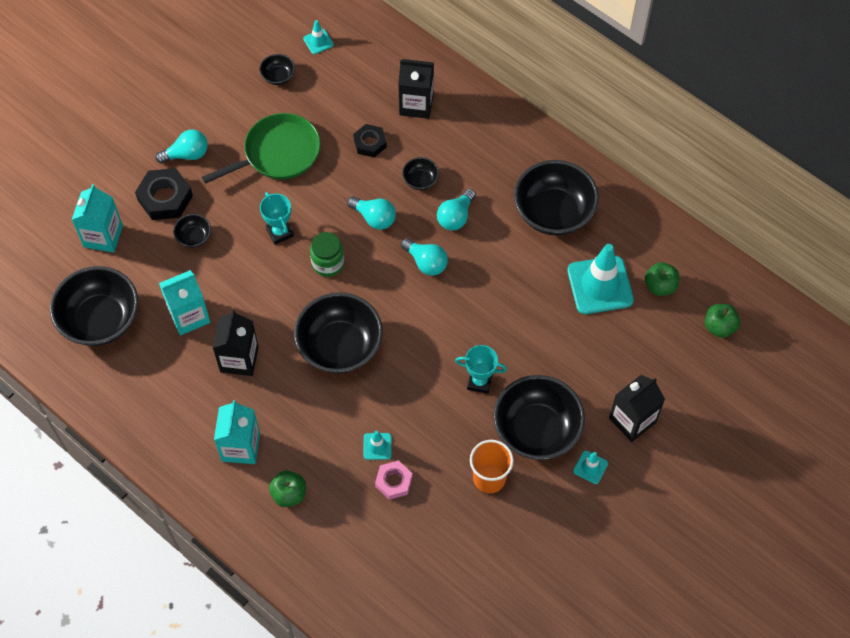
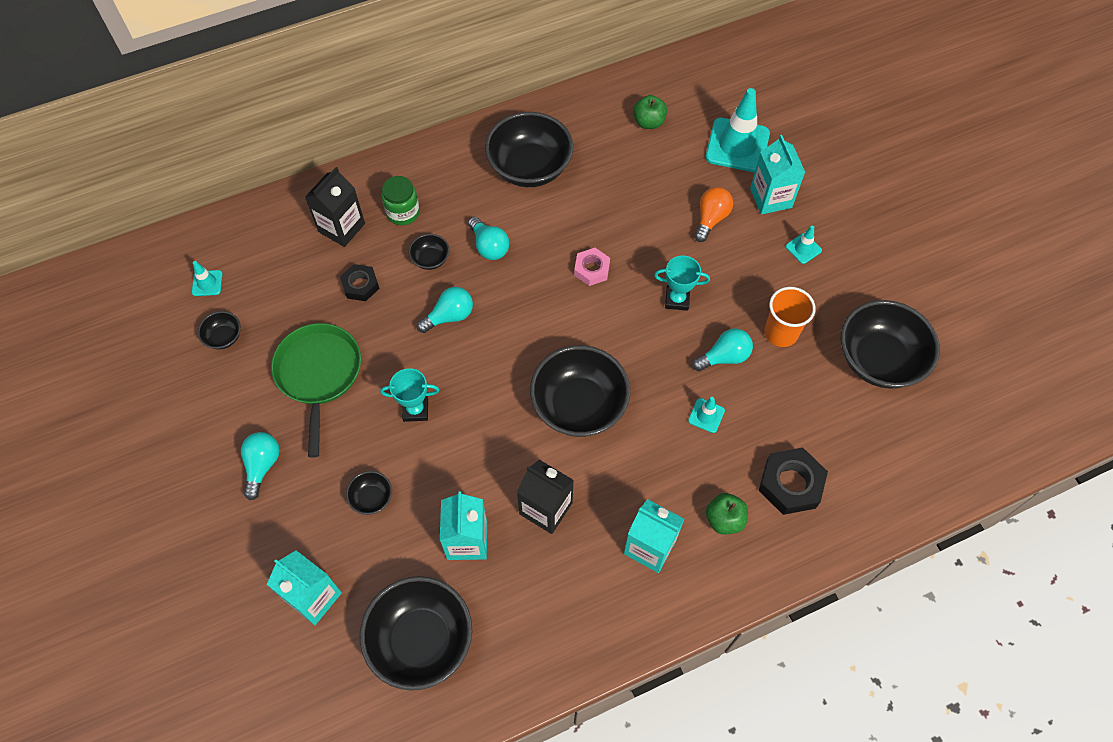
camera: 65 degrees left, 0 degrees up
(165, 198) = (304, 510): black nut -> black nut (790, 484)
(328, 263) = (478, 379): green jar -> green jar (403, 212)
(394, 482) = (751, 416): pink nut -> pink nut (592, 269)
(426, 262) = (525, 292): turquoise light bulb -> turquoise light bulb (724, 357)
(479, 381) = (677, 299): turquoise trophy -> turquoise trophy turned 60 degrees clockwise
(536, 430) = (748, 274): black bowl -> black bowl (879, 359)
(580, 378) = (711, 219): none -> orange light bulb
(600, 285) = (624, 165): turquoise traffic cone -> turquoise traffic cone (737, 145)
(632, 420) = (770, 198): black carton -> turquoise carton
(719, 327) = (709, 98): green apple -> none

